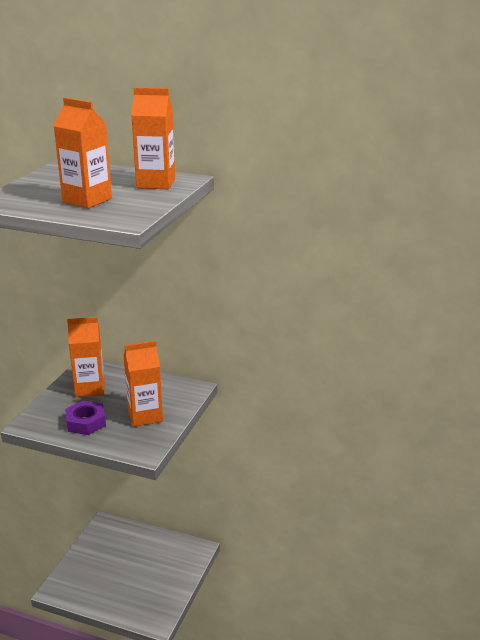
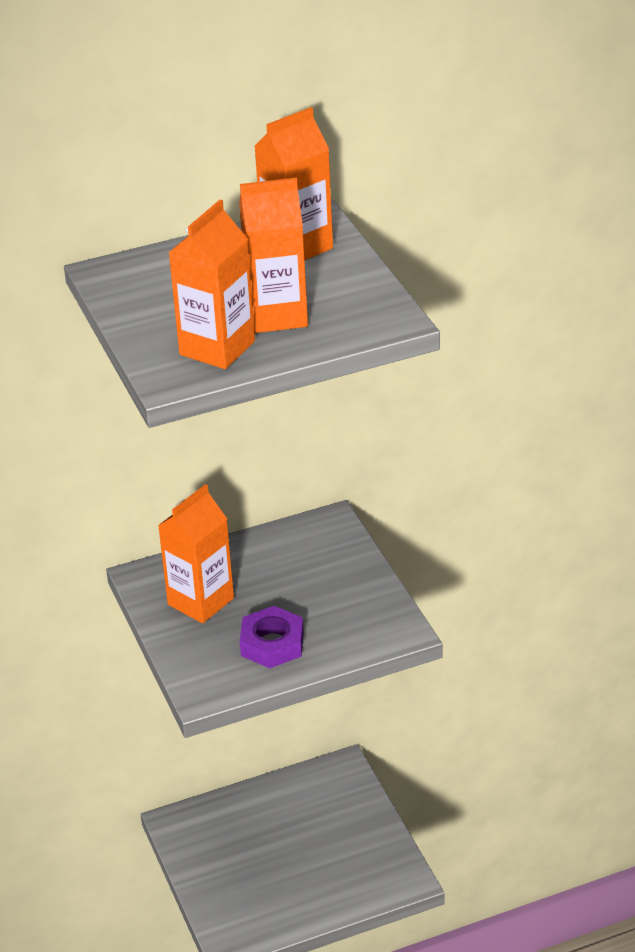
camera: 40 degrees left, 10 degrees up
(145, 416) = (330, 591): orange carton -> orange carton (217, 348)

